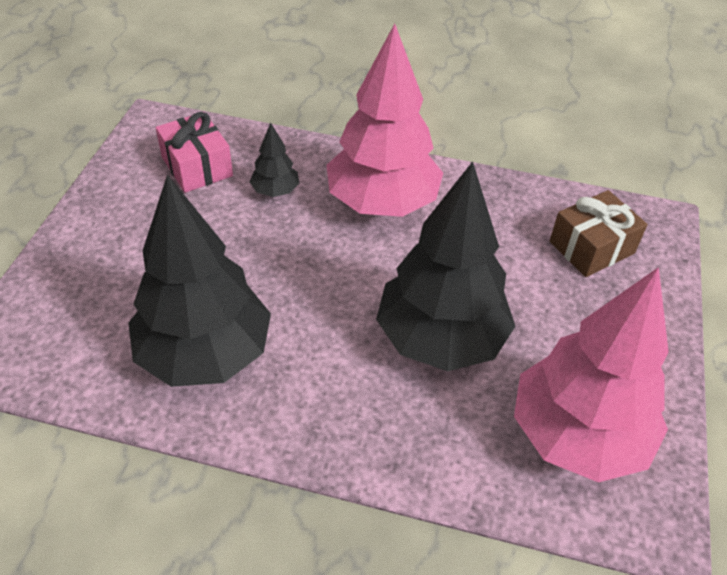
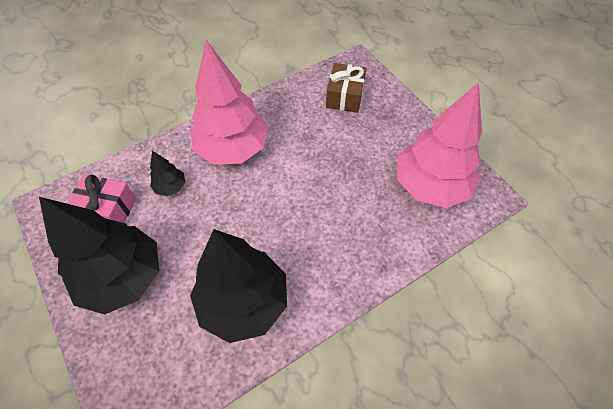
camera: 45 degrees left, 10 degrees up
(440, 339) = (336, 193): black tree -> black tree (123, 277)

